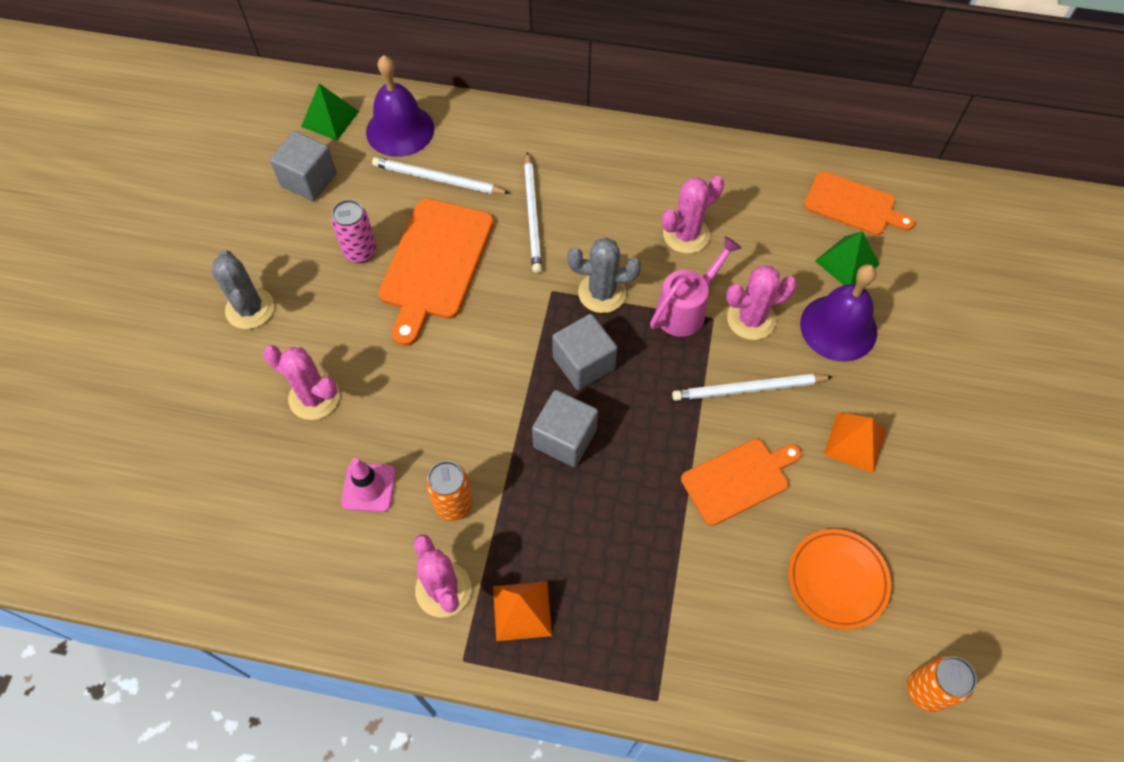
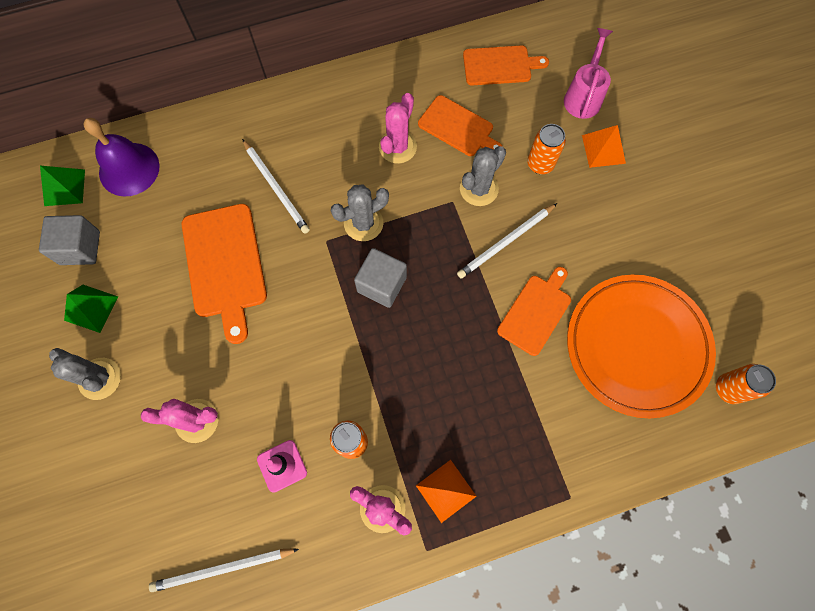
camera: 30 degrees left, 10 degrees up
(360, 252) = (160, 286): pink can -> none
(437, 179) = (185, 195): white pencil -> white pencil (222, 568)
(565, 438) = (401, 348): grey cube -> none
(686, 309) = (430, 205): pink watering can -> pink watering can (583, 96)
(751, 319) = (479, 189): pink cactus -> grey cactus
(765, 246) = (458, 128): none -> orange cutting board
(837, 580) = (636, 346): orange plate -> orange plate, size x1.90
(838, 327) = (540, 164): purple bell -> orange can
(847, 262) = (519, 112): green pyramid -> green pyramid (91, 308)
(855, 442) = (595, 242): orange pyramid -> orange pyramid (603, 149)

